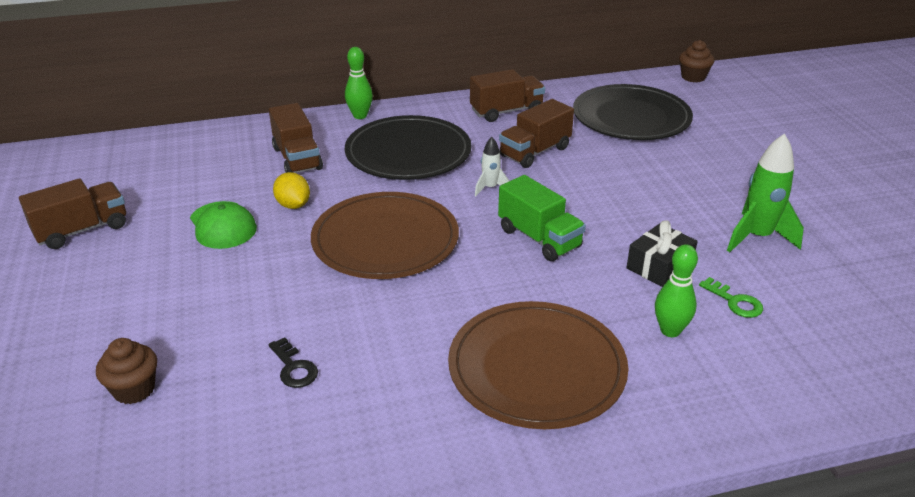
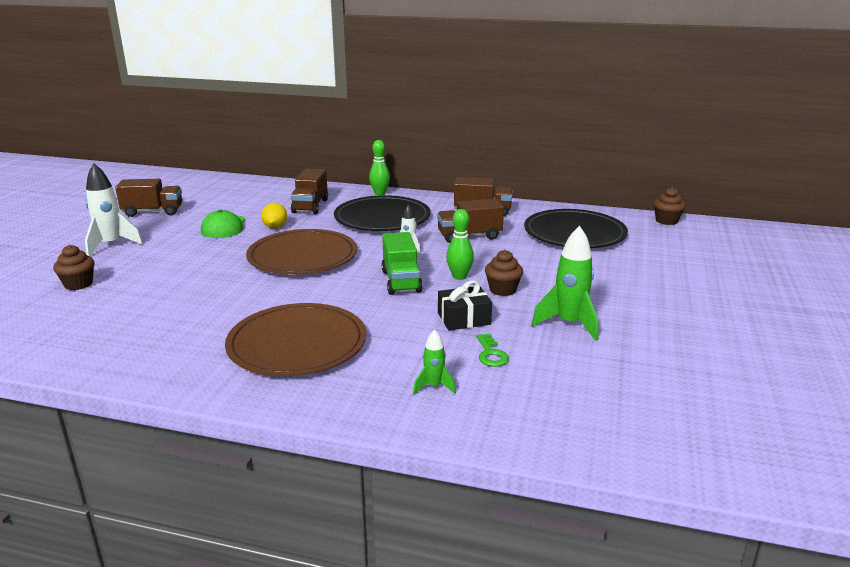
camera: 30 degrees right, 10 degrees down
(94, 307) = (111, 245): none -> white rocket
(294, 368) = (164, 300): black key -> none
(651, 215) = (502, 290): none -> brown cupcake
(670, 330) = (416, 354): green bowling pin -> green bowling pin (459, 277)
(733, 364) = (434, 386): none -> green rocket

